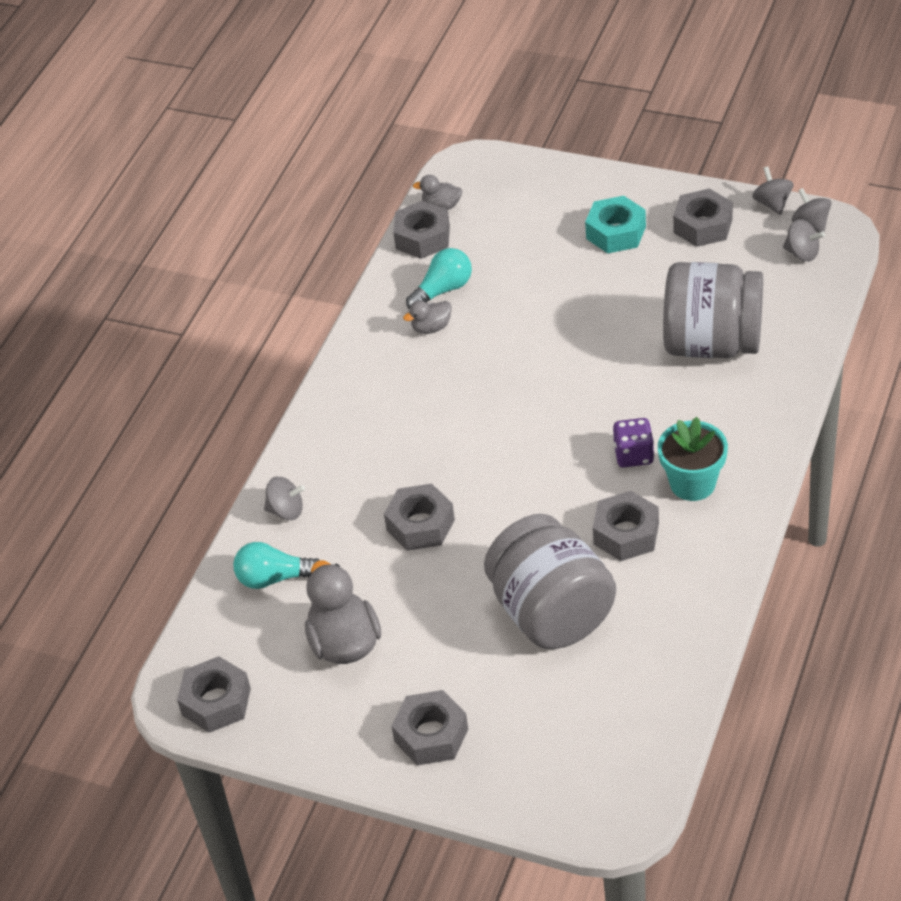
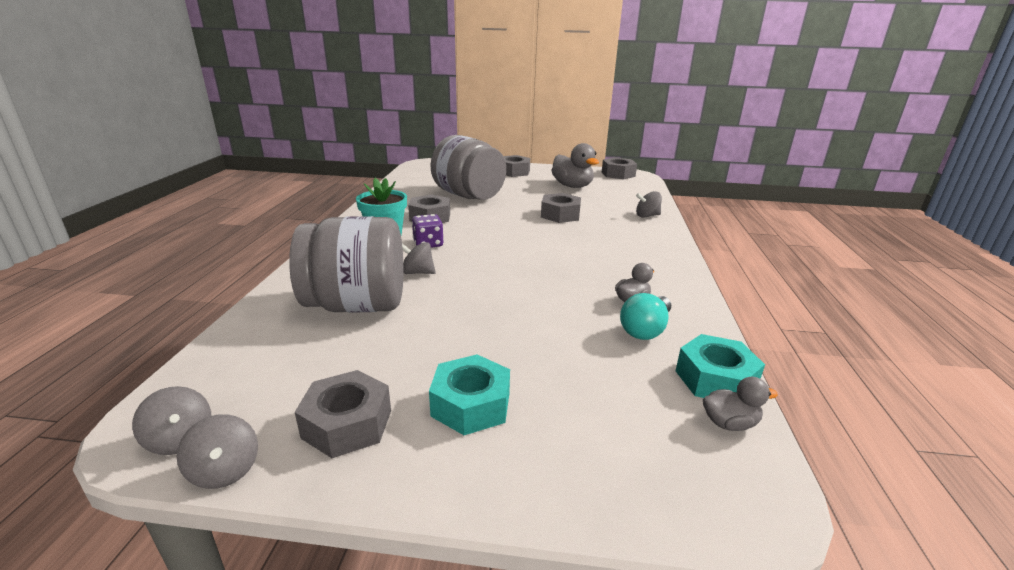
camera: 160 degrees right, 20 degrees down
(274, 578) = (628, 198): turquoise light bulb -> none
(422, 237) = (715, 379): grey nut -> turquoise nut
(802, 253) = (217, 397): grey spinning top -> grey spinning top (417, 272)

